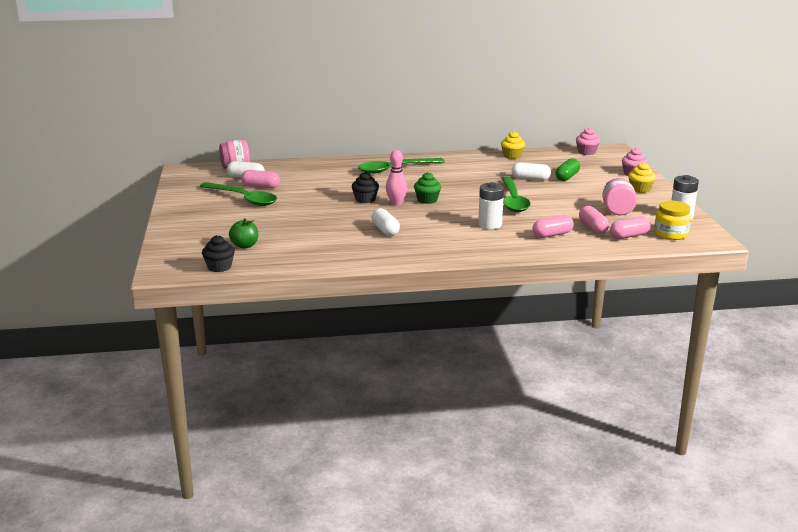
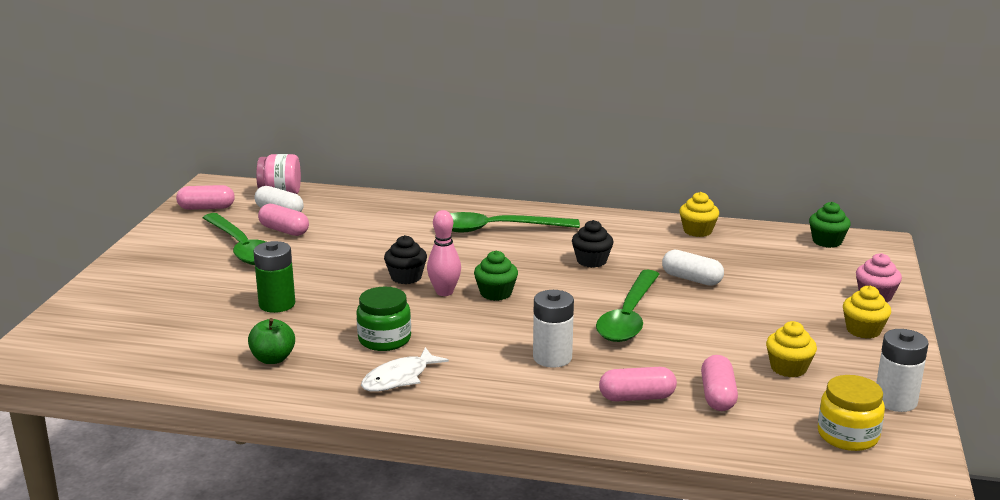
camera: 20 degrees right, 0 degrees up
(219, 267) = (98, 363): black cupcake -> black cupcake (591, 261)
(245, 245) = (167, 331): green apple -> green apple (273, 359)
(300, 223) = (277, 304): none -> green battery
(385, 230) = (384, 339): white capsule -> green jar
(413, 246) = (399, 378): none -> white fish
(567, 177) = (755, 285): green capsule -> none
(586, 152) = (827, 241): pink cupcake -> green cupcake
(617, 211) = (788, 368): pink jar -> yellow cupcake
(629, 236) = (769, 425): pink capsule -> pink capsule (206, 208)

